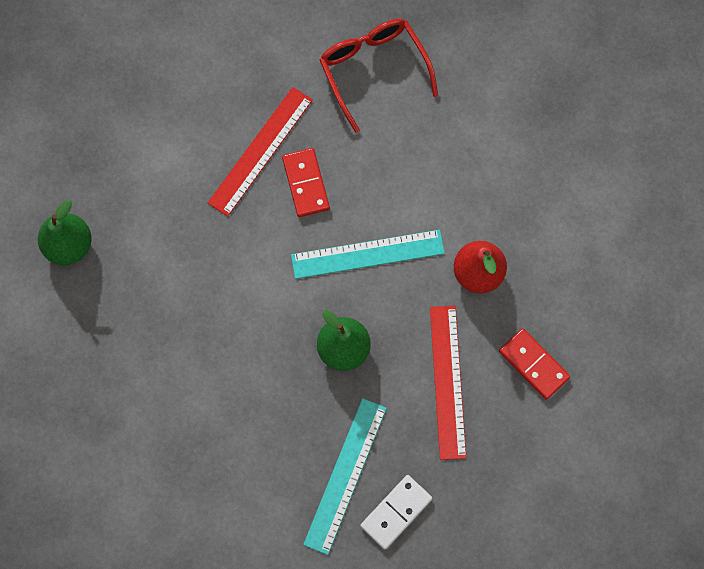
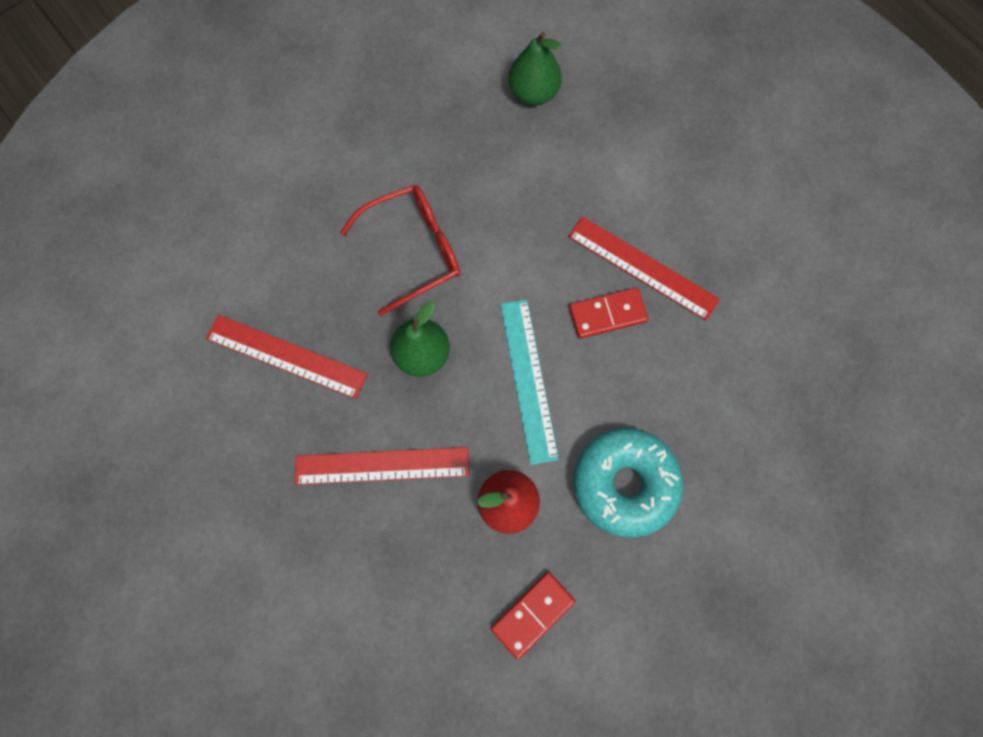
camera: 90 degrees right, 0 degrees up
(345, 475) = (286, 356): turquoise ruler -> red ruler
(373, 70) = (748, 386): red glasses -> red glasses (414, 250)
(396, 512) = (243, 408): white domino -> none
(459, 176) = (624, 483): none -> turquoise donut
(533, 364) = (398, 566): red domino -> red domino (532, 614)

